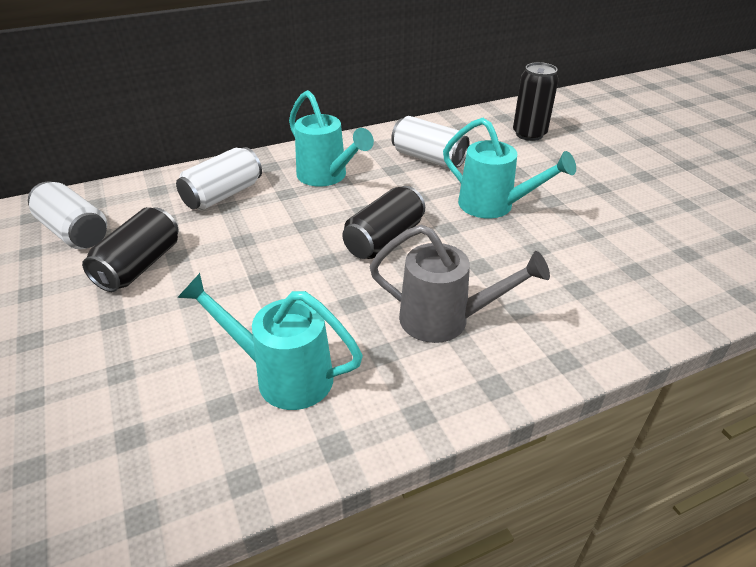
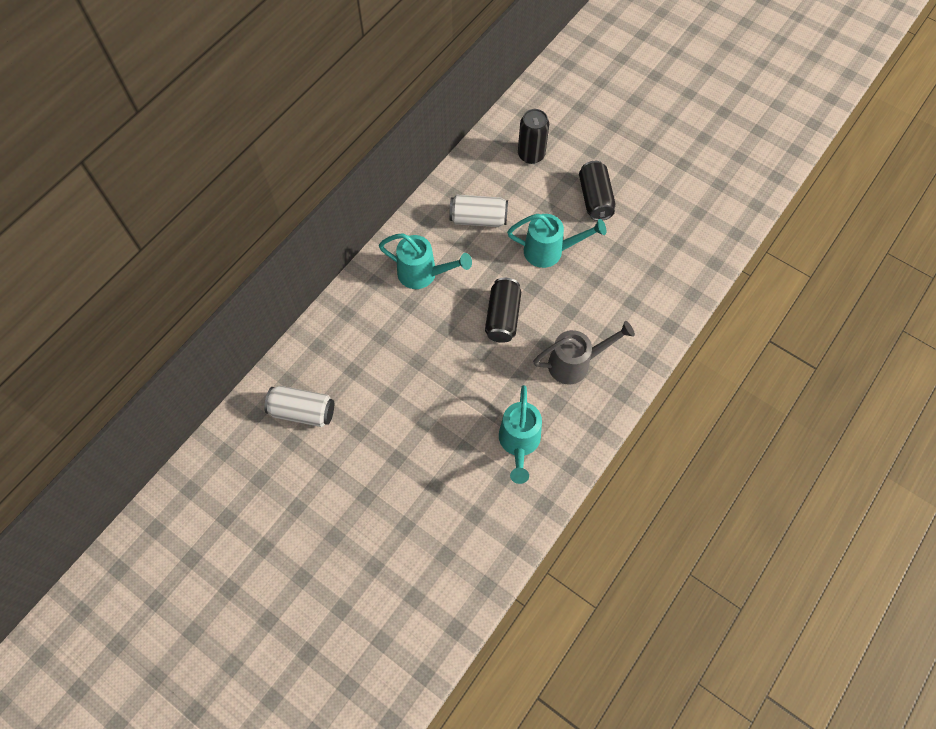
camera: 30 degrees left, 25 degrees up
(139, 266) = (374, 415): black can -> black can (595, 198)
(223, 195) = (368, 328): white can -> none
(283, 375) = (519, 443): turquoise watering can -> turquoise watering can turned 75 degrees counterclockwise

